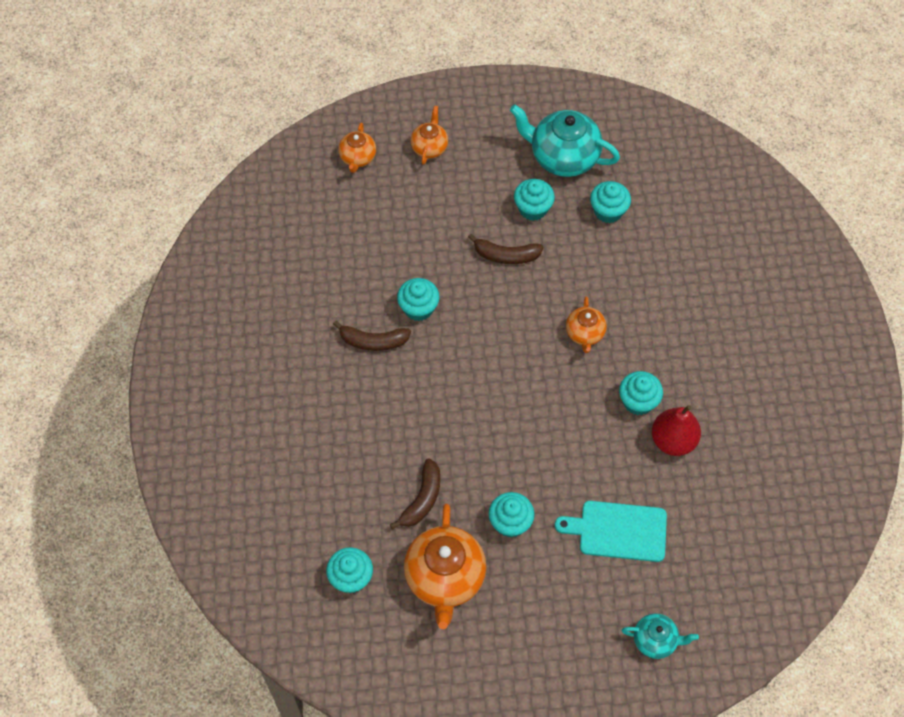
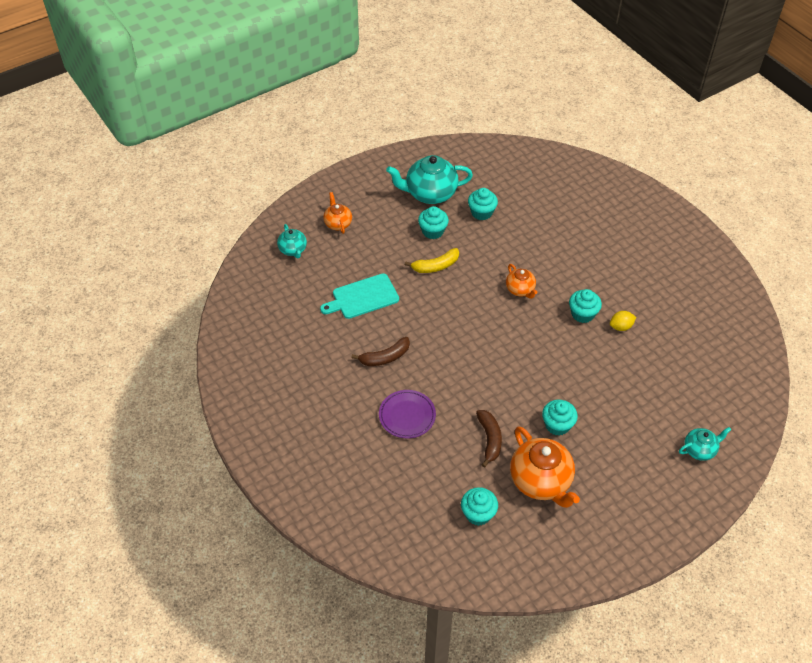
camera: 30 degrees left, 10 degrees down
(351, 424) = (407, 416): none -> purple plate
(358, 158) = (293, 250): orange teapot -> turquoise teapot
(418, 308) = (401, 323): turquoise cupcake -> none
(506, 255) = (435, 266): brown banana -> yellow banana
(618, 531) = (628, 396): turquoise cutting board -> turquoise cutting board (363, 297)
(673, 441) = (621, 327): red pear -> yellow lemon

